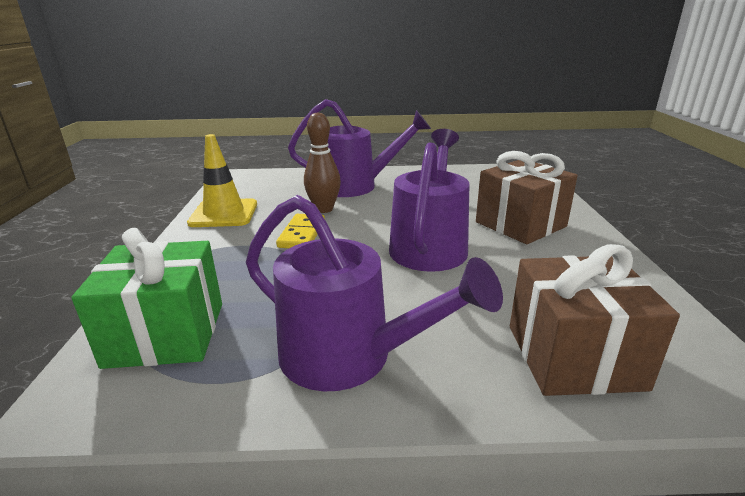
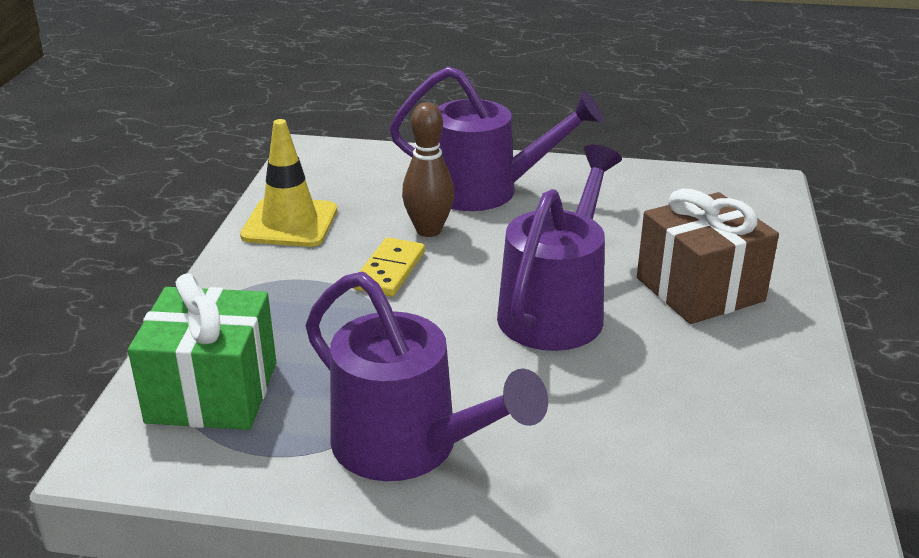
camera: 10 degrees right, 5 degrees up
(574, 356) = (663, 481): brown gift -> none

